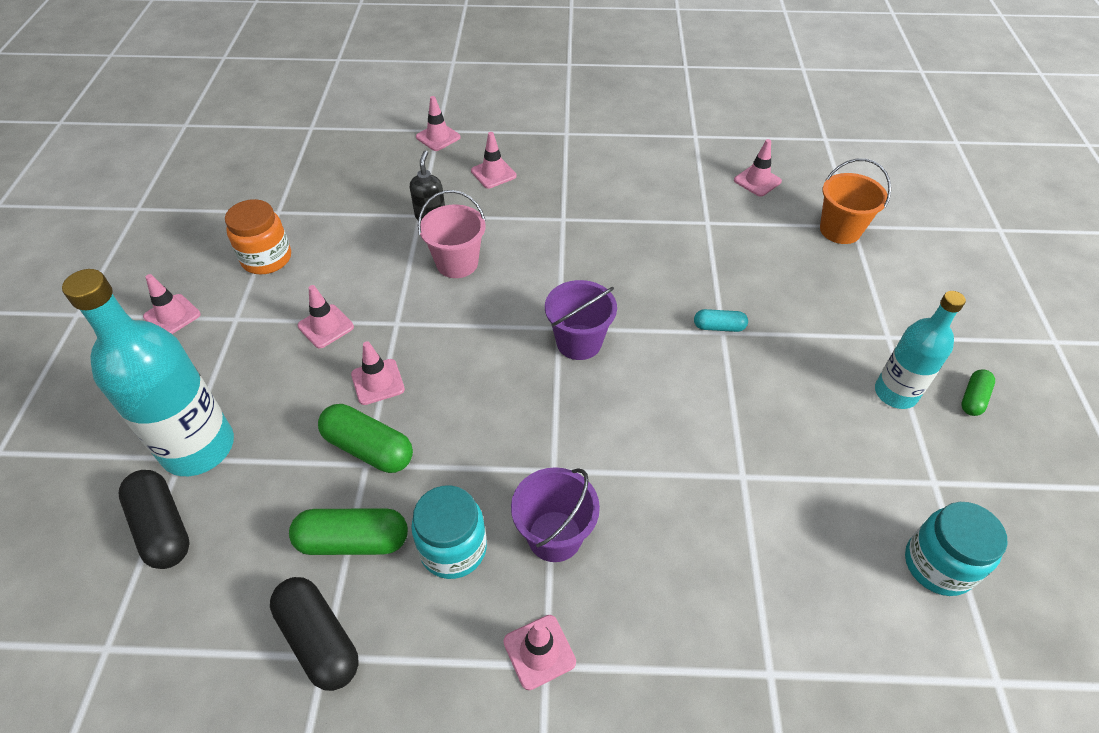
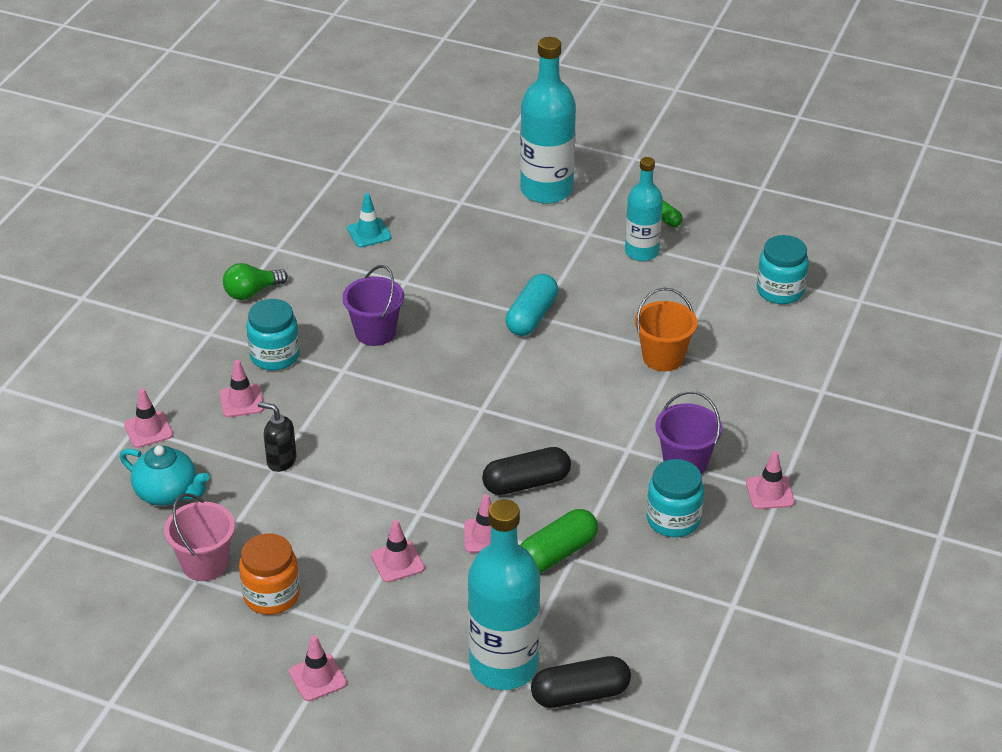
camera: 70 degrees left, 10 degrees down
(319, 639) = (718, 606): black capsule -> black capsule (526, 483)
(353, 541) = (643, 575): green capsule -> none
(370, 168) = (168, 493): none -> turquoise teapot
(457, 263) = (362, 455): pink bucket -> pink bucket (205, 564)
(558, 175) = (275, 356): none -> turquoise jar
(579, 342) = (505, 401): purple bucket -> purple bucket (375, 332)
(630, 139) = (252, 292): none -> green light bulb
(719, 327) = (532, 317): turquoise capsule -> turquoise capsule, size x1.75
(757, 181) = (369, 233): pink traffic cone -> turquoise traffic cone
(840, 230) = (461, 211): orange bucket -> orange bucket (663, 357)
(928, 283) = (546, 190): none -> turquoise bottle

